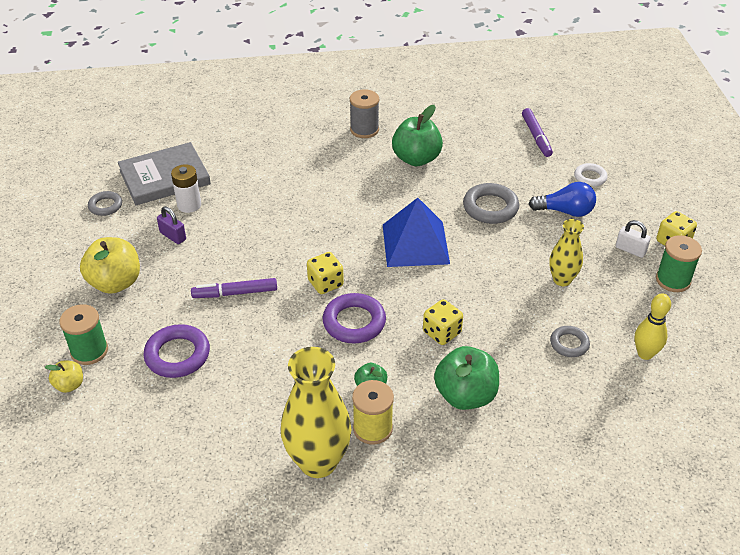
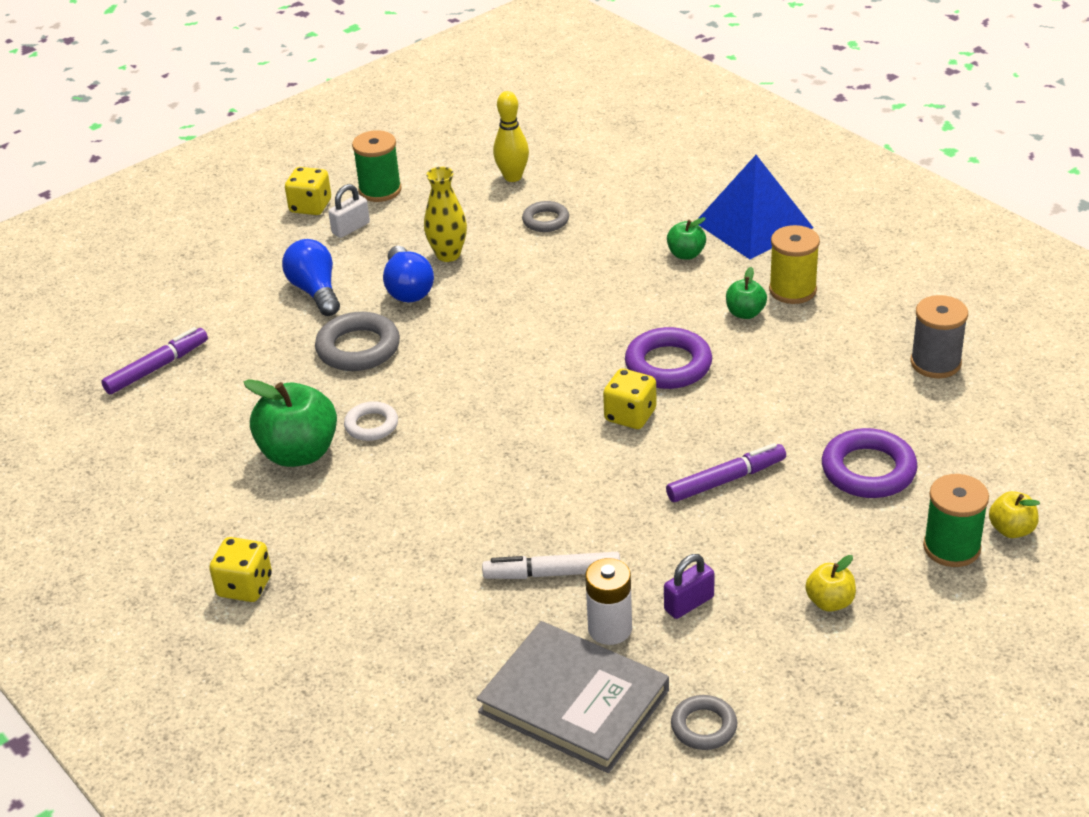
camera: 120 degrees left, 5 degrees down
(115, 283) = (830, 602): yellow apple -> yellow apple, size x0.52
(173, 236) = (689, 603): purple padlock -> purple padlock turned 45 degrees clockwise
(235, 293) = (726, 480): purple marker -> purple marker turned 75 degrees counterclockwise
(242, 203) = (552, 573): none -> white marker
(318, 462) = (870, 304): yellow vase -> none
(364, 130) = (262, 538): grey spool -> grey spool (935, 363)
(415, 243) = (486, 378): blue pyramid -> blue pyramid (753, 225)
(442, 332) = (616, 300): yellow dice -> yellow dice (245, 586)
(465, 395) = (686, 254): green apple -> green apple, size x0.52
(536, 248) = (408, 289): none -> blue light bulb
(590, 177) = (224, 295): white ring -> white ring (371, 425)
(630, 250) = (351, 228): white padlock -> white padlock turned 45 degrees clockwise

